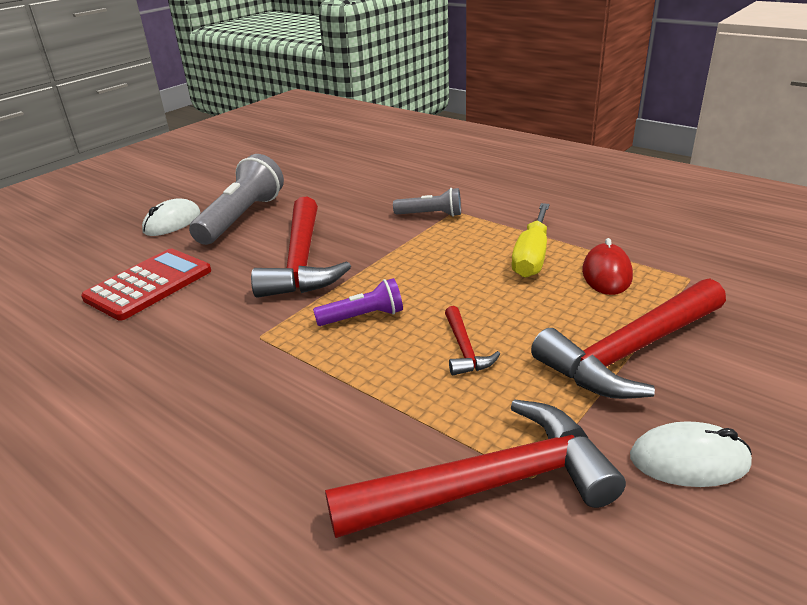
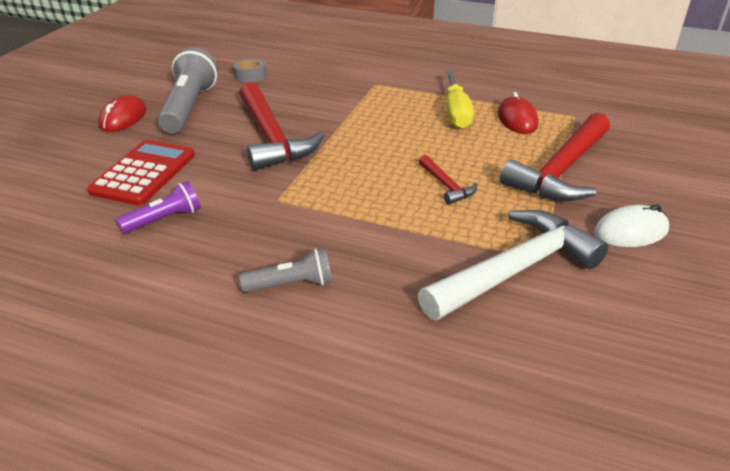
camera: 20 degrees left, 5 degrees up
(172, 222) = (123, 118): white mouse -> red mouse
(325, 189) = (250, 75): none -> grey tape
(363, 317) = (354, 174): purple flashlight -> purple flashlight (164, 219)
(430, 215) = (357, 89): grey flashlight -> grey flashlight (291, 284)
(486, 485) = (514, 270): red hammer -> white hammer

